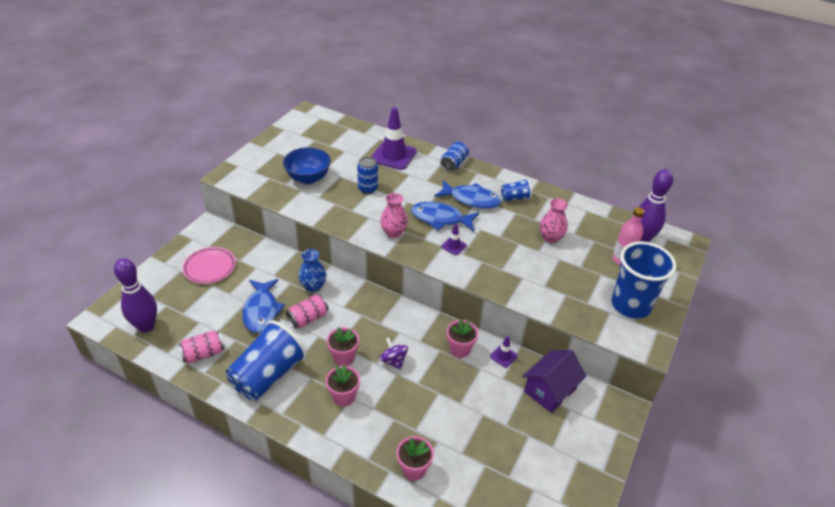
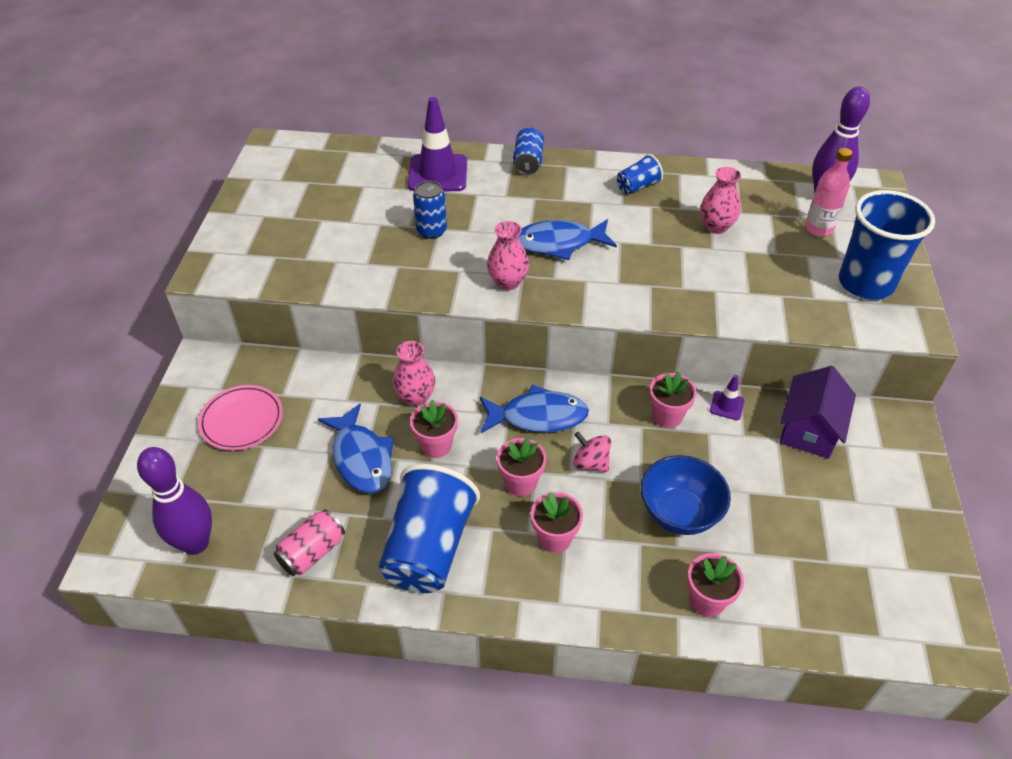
camera: 20 degrees left, 5 degrees up
(308, 178) = (335, 240): blue bowl -> blue bowl (679, 513)
(308, 318) = (436, 445): pink can -> pink flower pot
(313, 286) = (415, 397): blue vase -> pink vase
(393, 361) = (590, 463): purple spinning top -> pink spinning top
(453, 246) = (600, 276): purple traffic cone -> none
(471, 199) = (582, 205): blue fish -> blue fish (538, 417)

